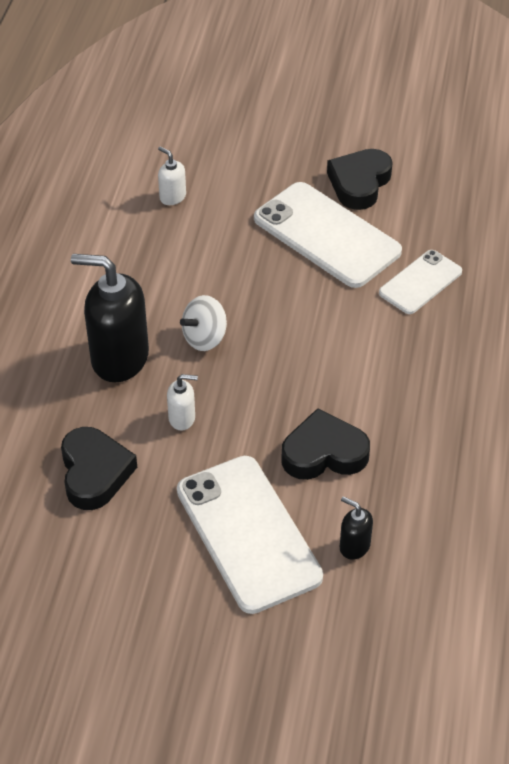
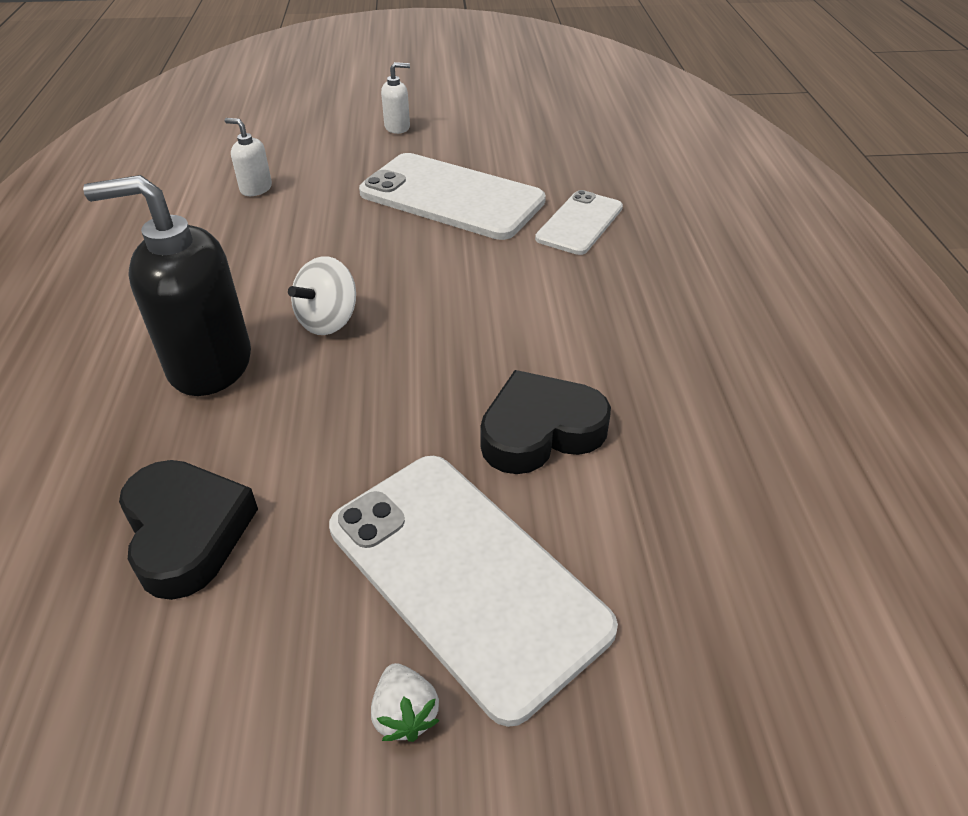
camera: 15 degrees left, 5 degrees down
(182, 418) = (317, 425): white soap dispenser -> white soap dispenser (397, 127)
(196, 595) = (405, 714): none -> white strawberry
(354, 546) = (642, 558): black soap dispenser -> none
(359, 183) = (471, 150): black heart -> none

